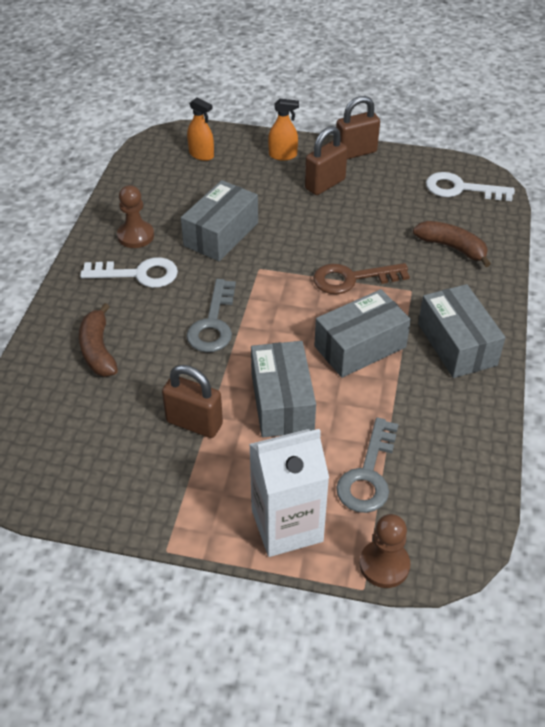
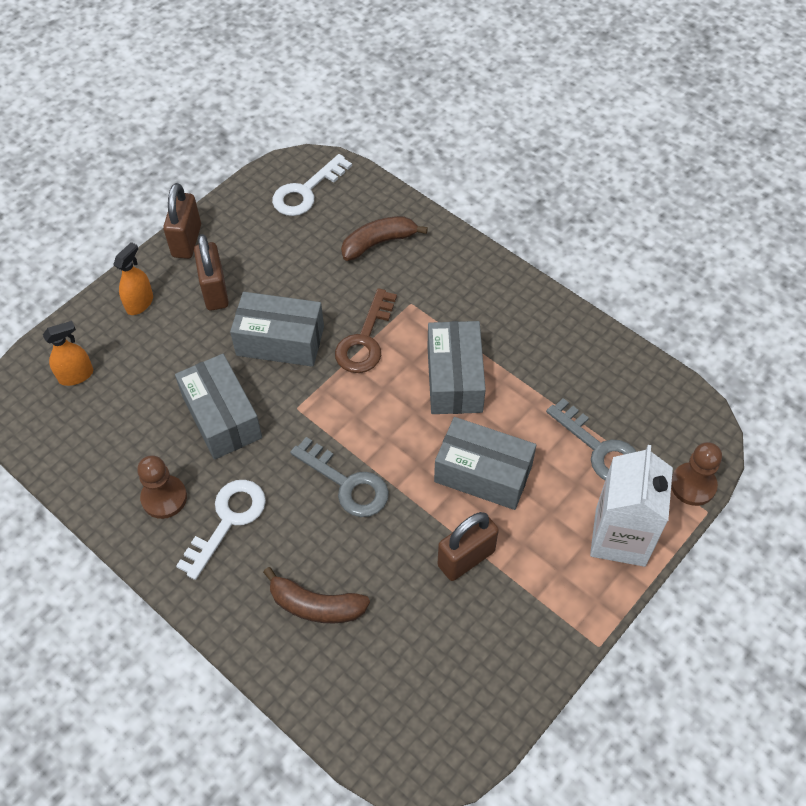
camera: 60 degrees left, 10 degrees up
(457, 344) = (496, 307): grey box -> grey box (280, 341)

